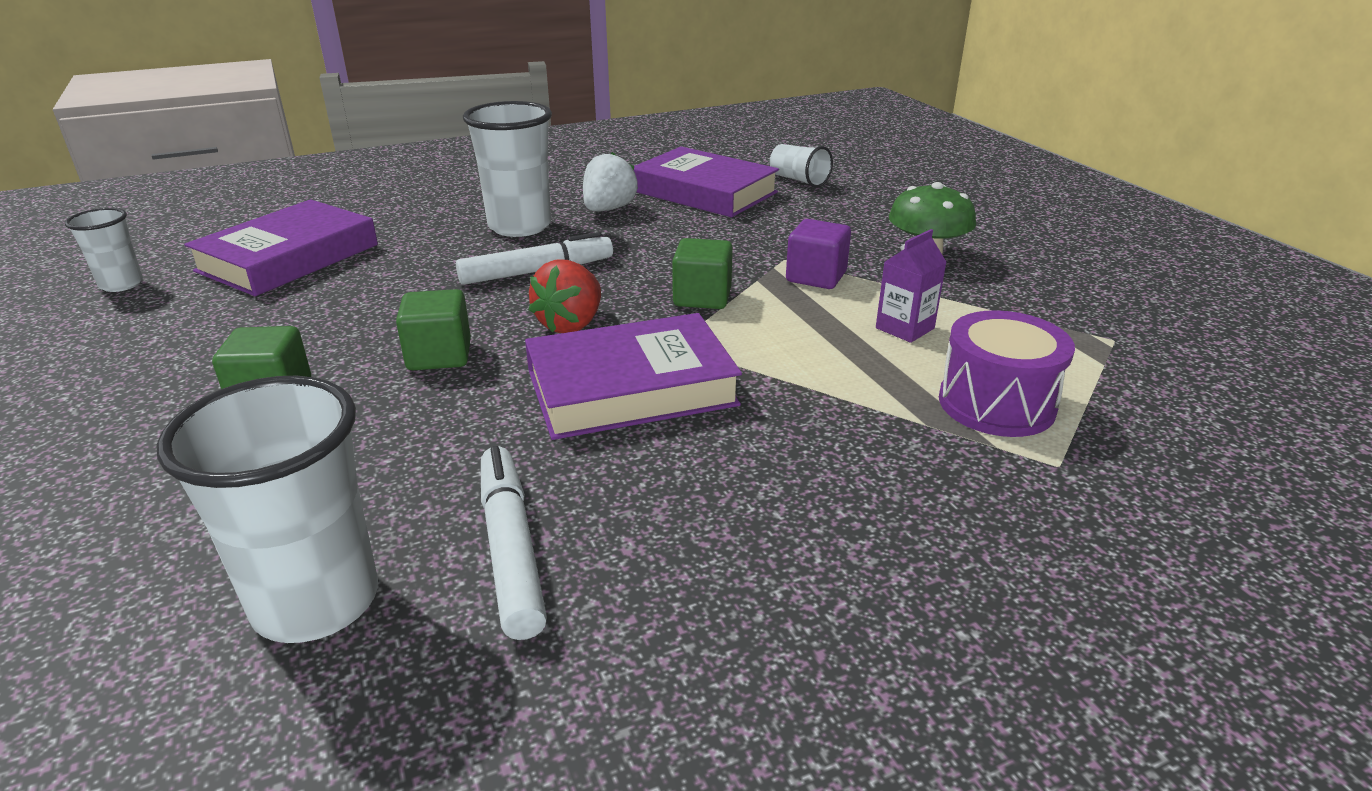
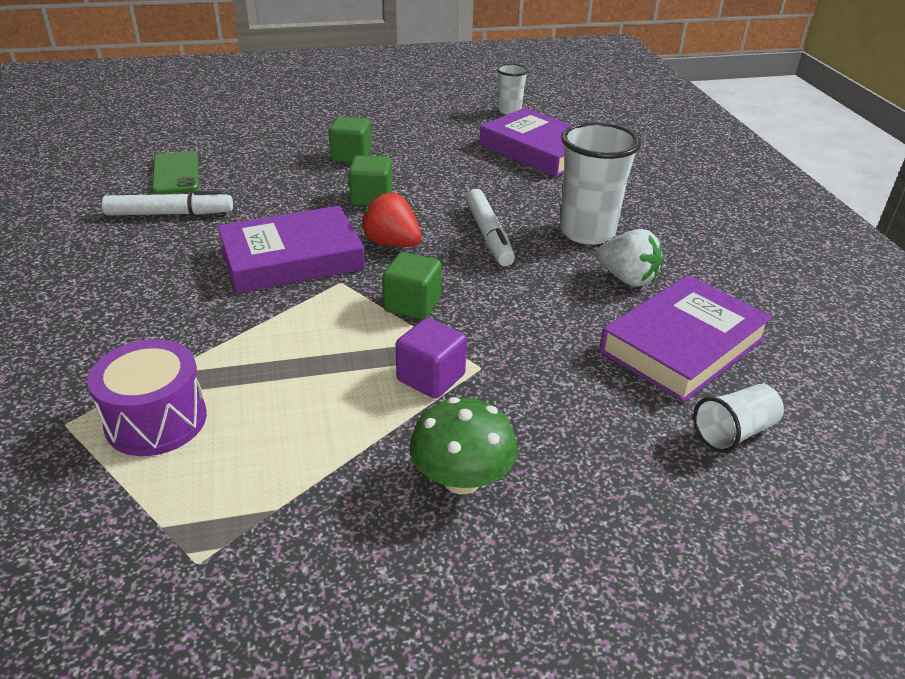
camera: 100 degrees right, 5 degrees up
(316, 602) = (176, 174): white cup -> green phone
(631, 387) = (292, 258): purple book -> purple book turned 75 degrees clockwise
(904, 328) = (303, 407): purple carton -> none

